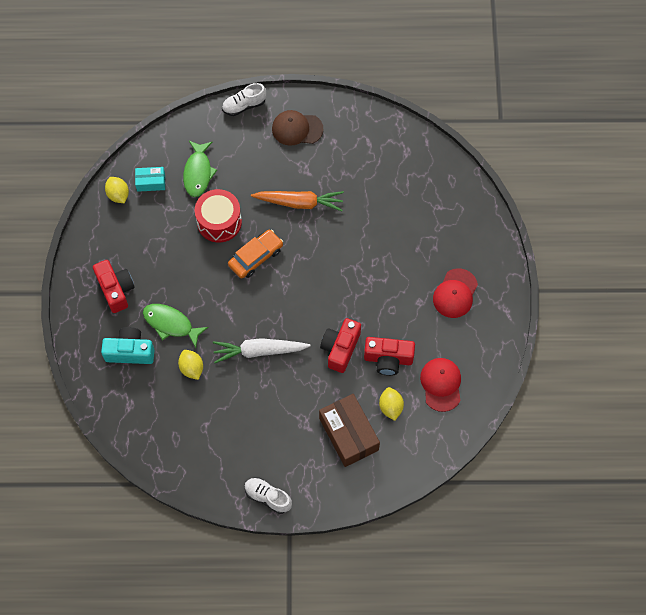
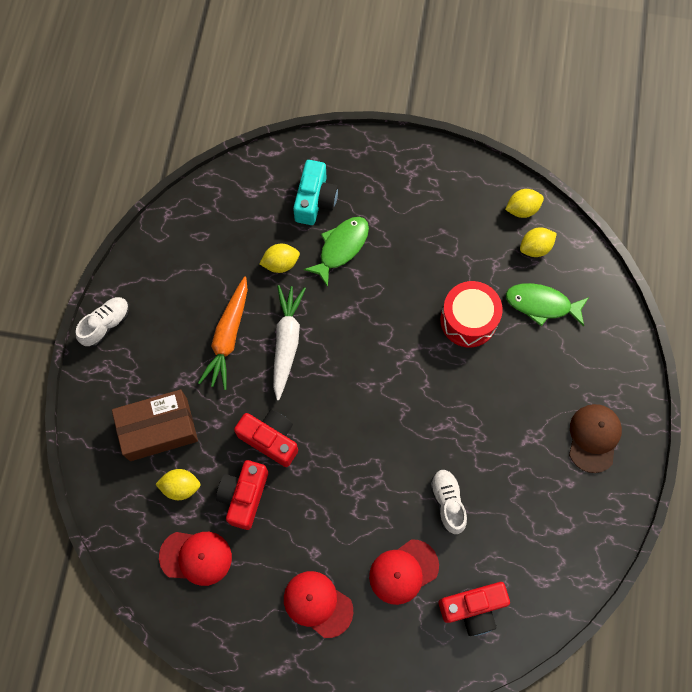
camera: 100 degrees right, 5 degrees up
(116, 289) = (396, 193): red camera -> red camera (473, 608)
(151, 182) = (535, 248): turquoise box -> yellow lemon
(244, 105) = (636, 375): white shoe -> white shoe (447, 502)
(256, 257) = (413, 357): orange car -> none
(299, 203) = (482, 423): orange carrot -> orange carrot (228, 337)
(419, 240) = (403, 571): none -> red cap

